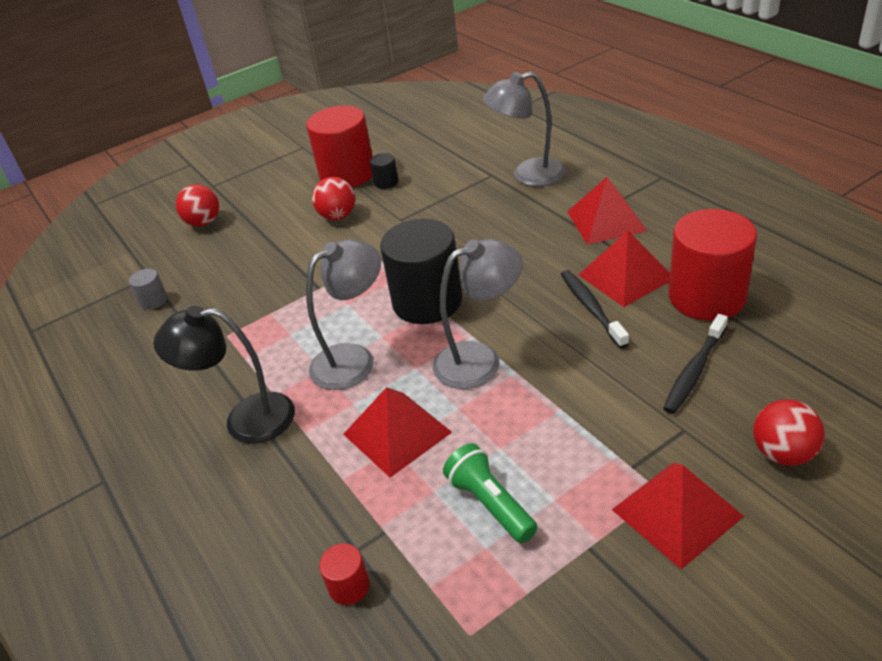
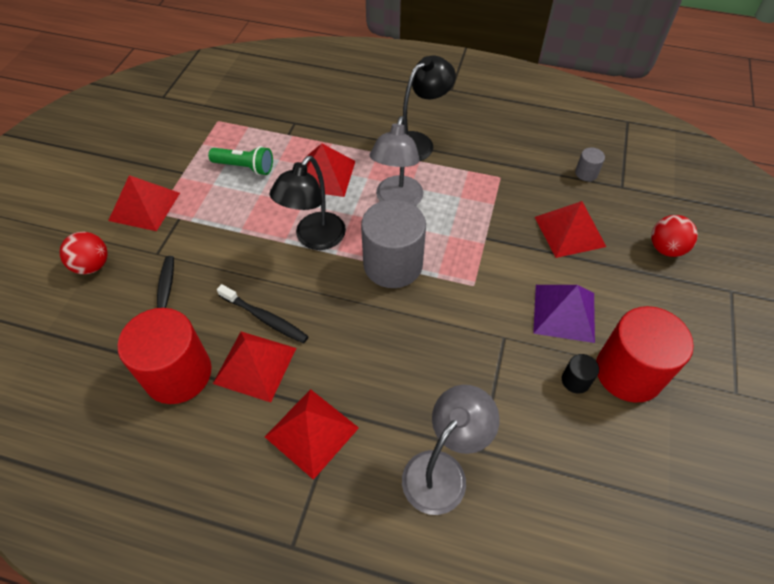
camera: 135 degrees right, 15 degrees up
(247, 262) = (569, 231): none -> red pyramid
(338, 216) = (564, 312): red ball -> purple pyramid
(349, 586) = (284, 111): red cylinder -> none
(427, 302) = (393, 264): black cylinder -> grey cylinder
(480, 360) = (314, 239): grey lamp -> black lamp

